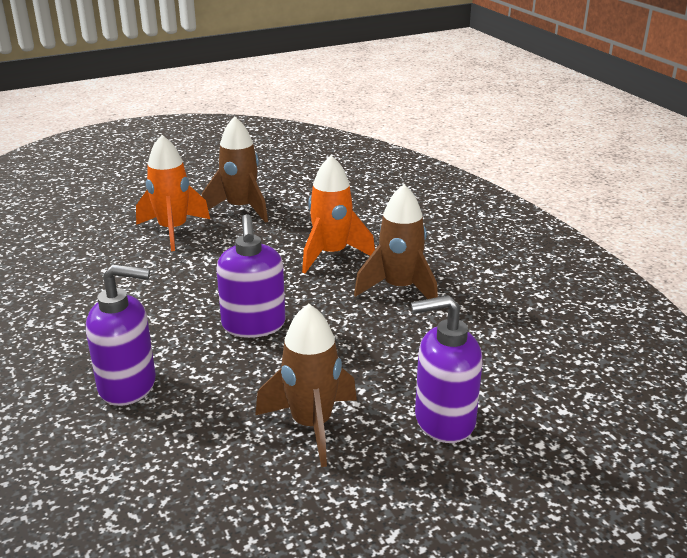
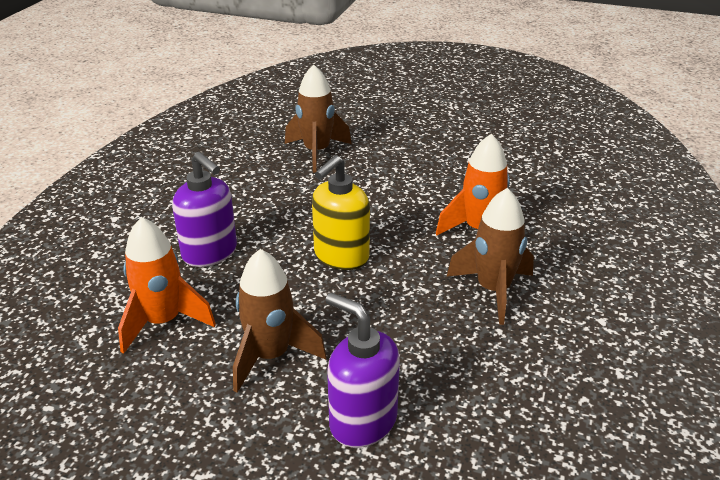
camera: 45 degrees right, 5 degrees up
(173, 230) = (391, 152): orange rocket -> orange rocket (163, 322)
(241, 209) = (464, 157): brown rocket -> brown rocket (317, 152)
(253, 325) = (341, 256): purple soap dispenser -> yellow soap dispenser

